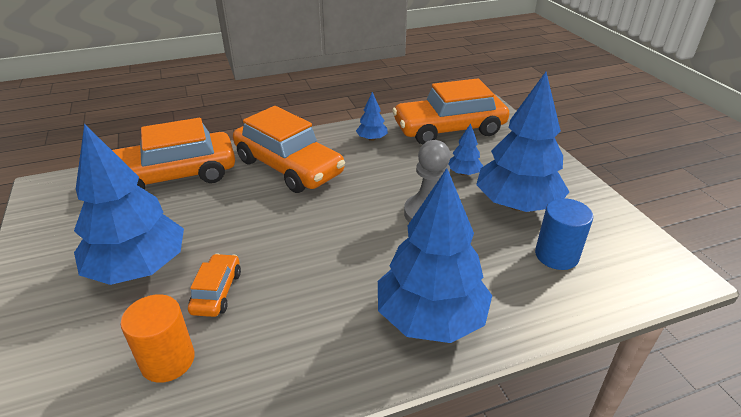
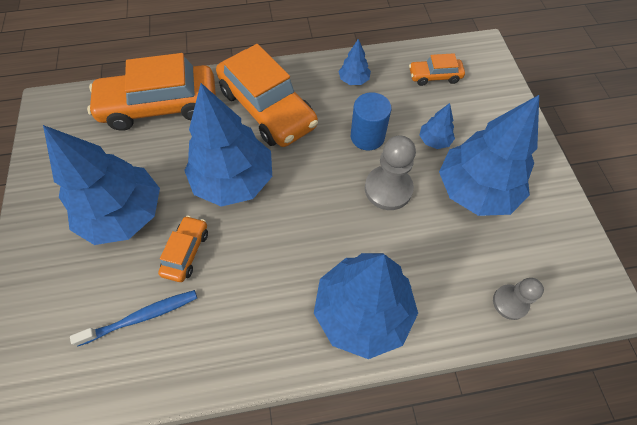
camera: 10 degrees right, 25 degrees up
(168, 360) = (141, 317): orange cylinder -> blue toothbrush
(262, 225) = (234, 180): none -> blue tree
(449, 129) = (434, 76): orange car -> orange car, size x0.47
(556, 255) = (495, 259): blue cylinder -> blue cylinder (367, 136)
(585, 288) = (510, 302): none -> grey pawn

